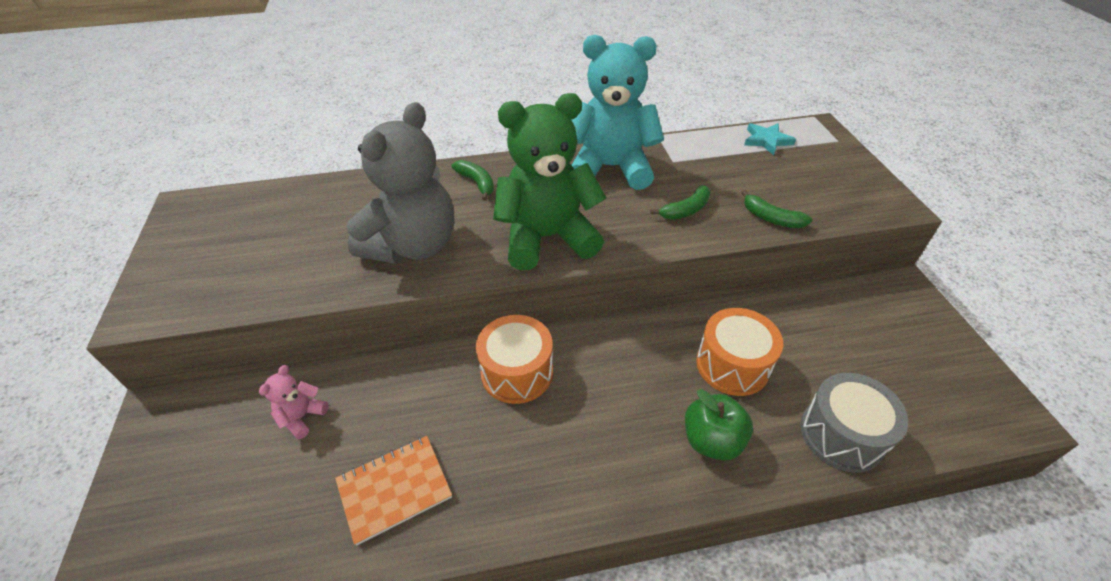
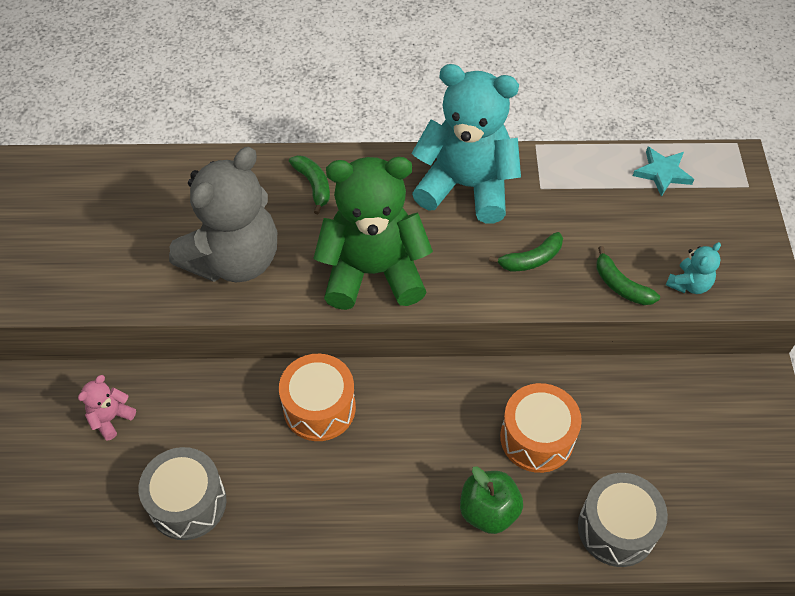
camera: 10 degrees right, 10 degrees up
(394, 489) = (188, 503): orange notebook -> grey drum
(827, 209) = (689, 284): none -> turquoise teddy bear

